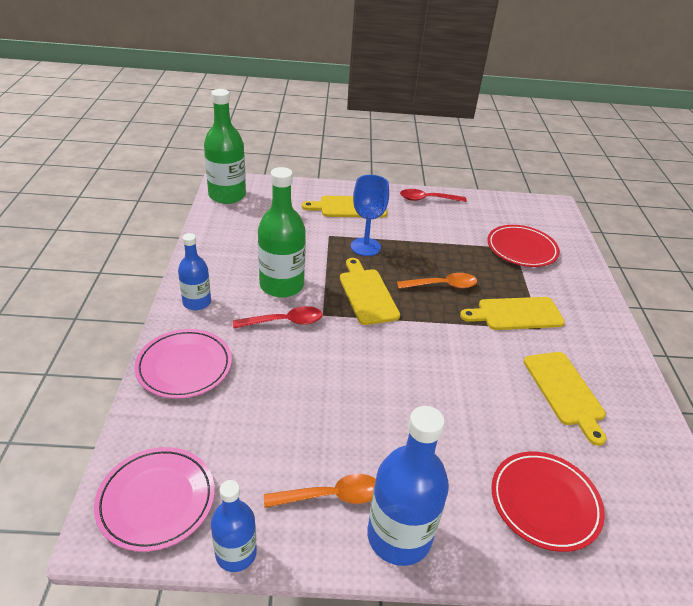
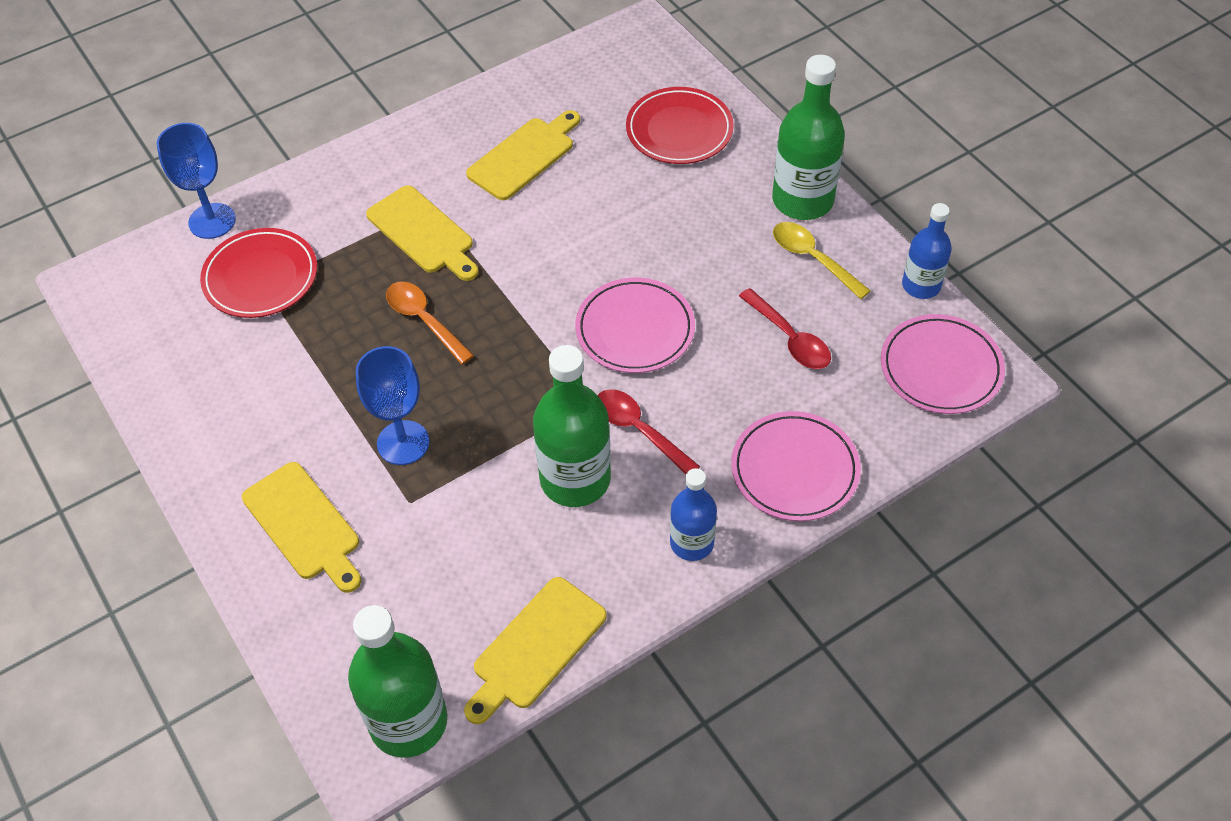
camera: 120 degrees left, 15 degrees up
(331, 496) = (813, 259): orange spoon -> yellow spoon
(357, 360) = (635, 329): none -> pink plate
(367, 294) = (510, 383): yellow cutting board -> yellow cutting board (535, 647)
(399, 536) = (802, 200): blue bottle -> green bottle
(427, 199) = (193, 440): red spoon -> red spoon (789, 338)
(579, 250) = (212, 221): none -> blue goblet

